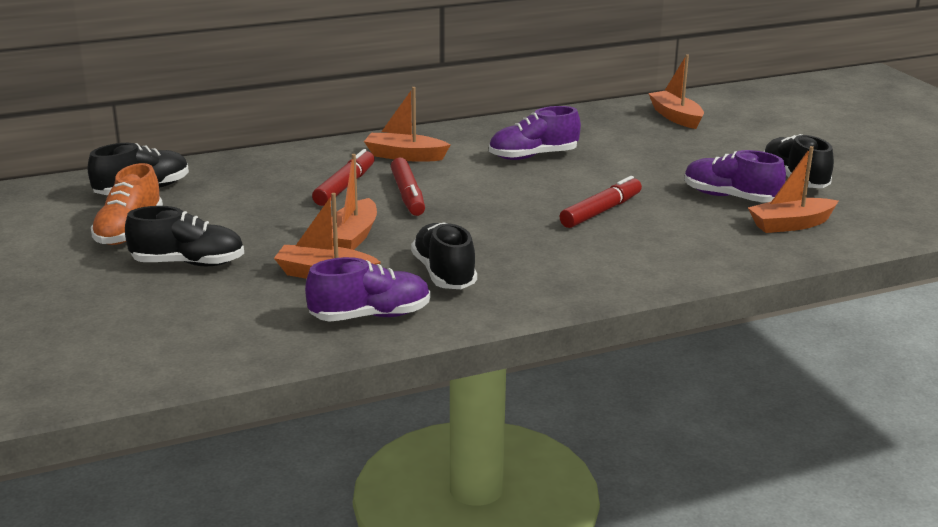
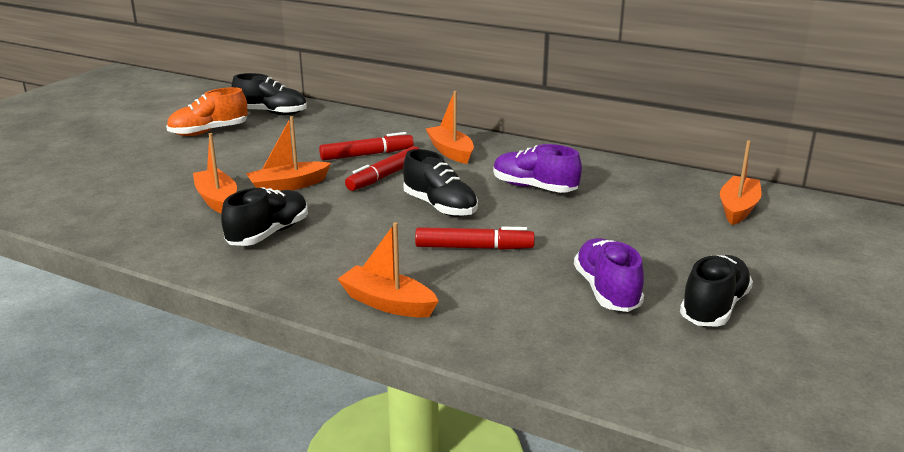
camera: 50 degrees right, 0 degrees up
(188, 263) = (184, 161): black shoe -> black shoe (440, 207)
(370, 316) = (169, 235): purple shoe -> none
(790, 224) = (599, 341): orange boat -> orange boat (387, 303)

